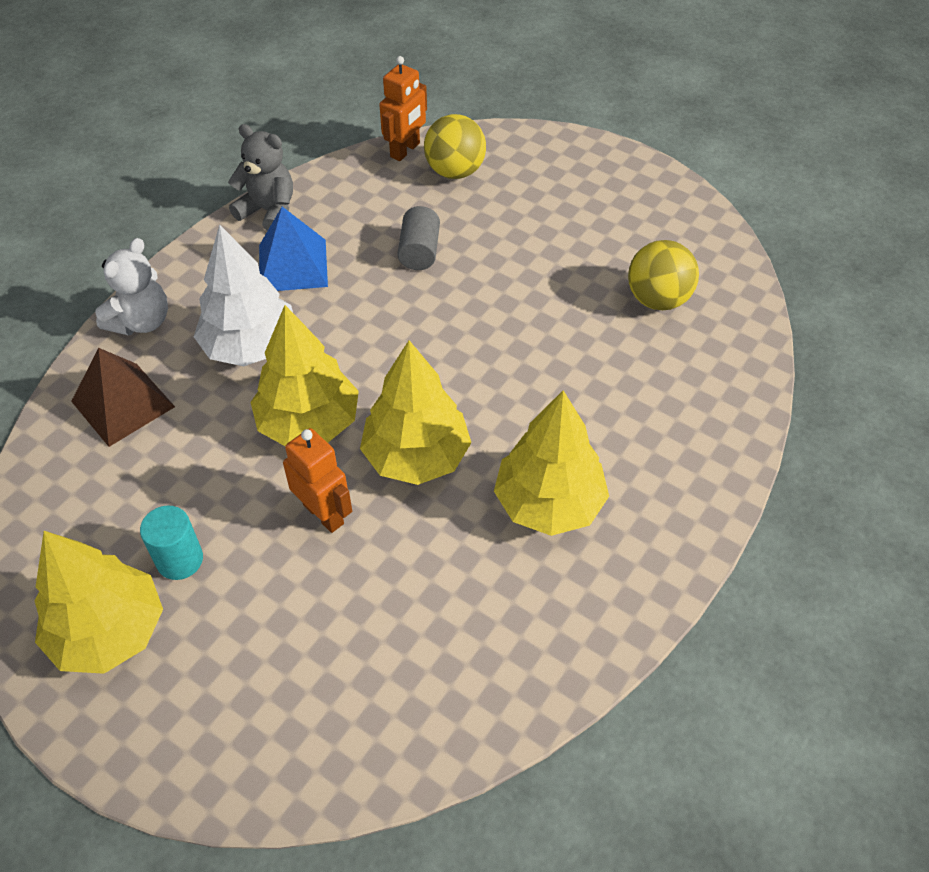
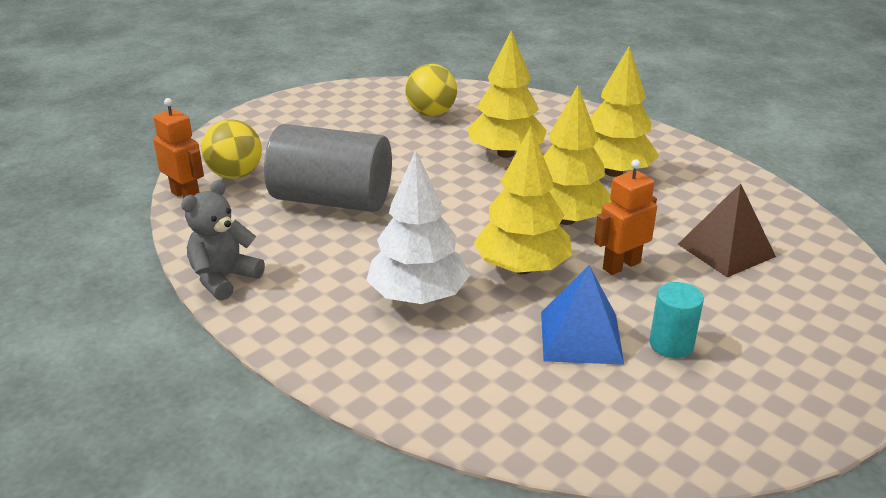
camera: 80 degrees left, 20 degrees down
(109, 632) = (753, 388): yellow tree -> yellow tree (505, 153)
(123, 404) = (474, 382): brown pyramid -> brown pyramid (726, 250)
(141, 322) = (355, 370): white teddy bear -> none
(292, 265) = (315, 267): blue pyramid -> blue pyramid (581, 337)
(419, 252) = (332, 200): grey cylinder -> grey cylinder, size x2.16

